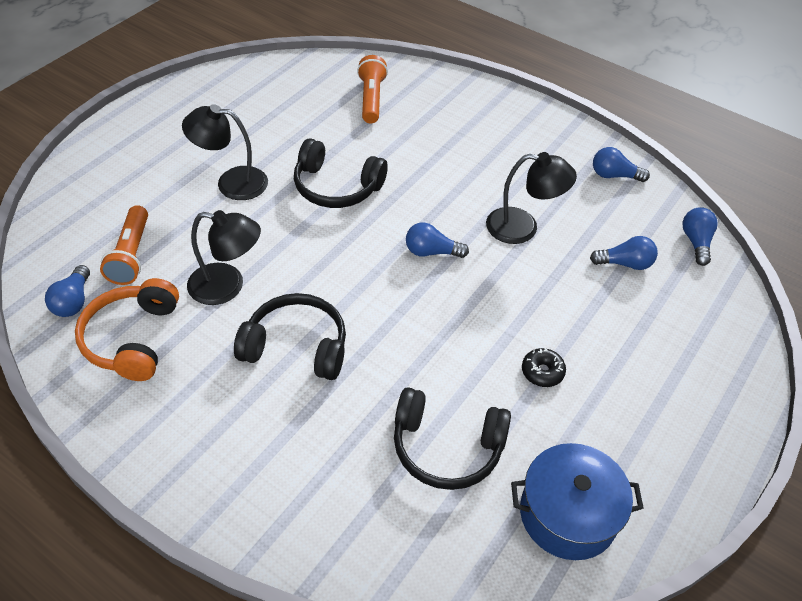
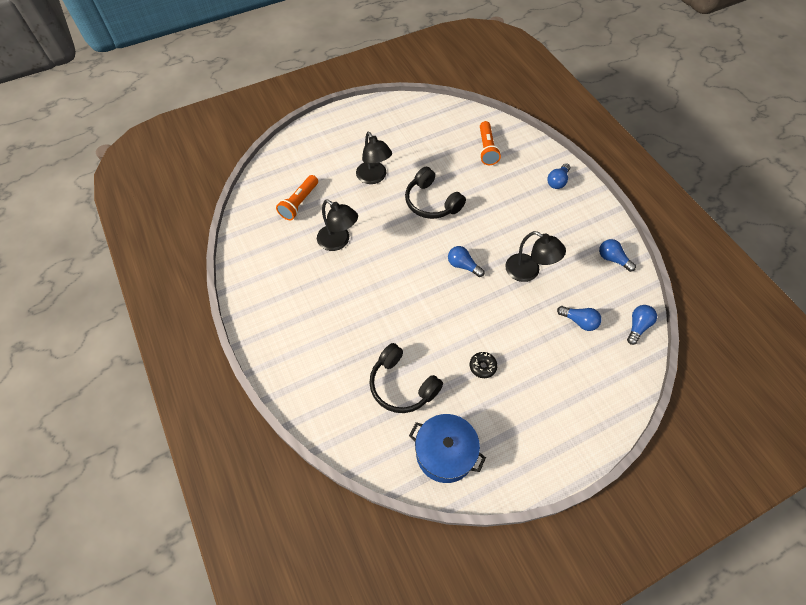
camera: 30 degrees right, 10 degrees up
(73, 301) = (258, 219): blue light bulb -> blue light bulb (557, 181)
(132, 339) = (276, 252): orange headphones -> none
(231, 182) = (374, 177): black lamp -> black lamp turned 150 degrees counterclockwise
(296, 347) = (355, 292): black headphones -> none
(371, 99) = (486, 149): orange flashlight -> orange flashlight turned 150 degrees clockwise

